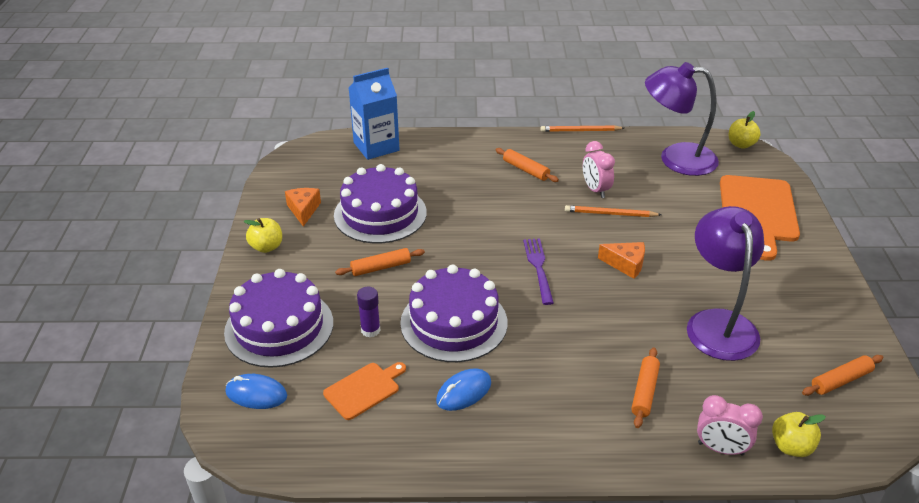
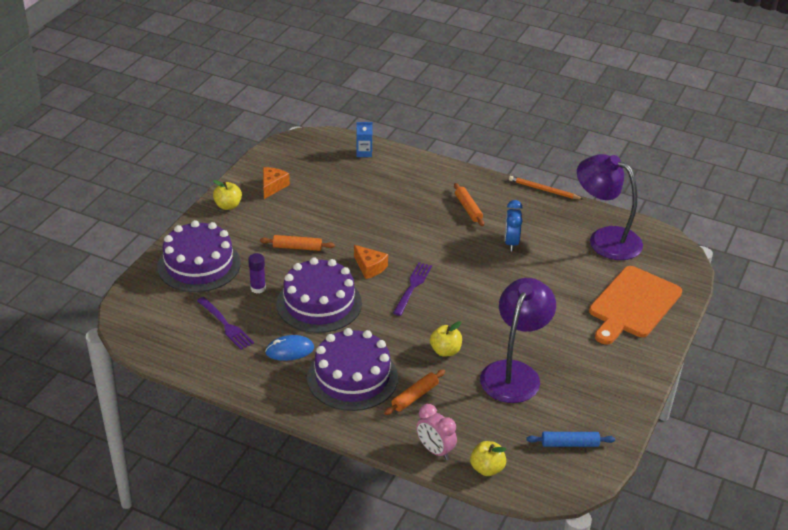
camera: 25 degrees right, 0 degrees up
(256, 394) = (156, 302): blue mouse -> none
(364, 389) = (225, 325): orange cutting board -> purple fork
(376, 146) = (364, 152): blue carton -> blue carton, size x0.50
(380, 214) = (326, 207): purple cake -> purple cake (352, 377)
(595, 190) = (511, 243): pink clock -> blue clock
(610, 214) = (506, 265): orange pencil -> none
(625, 264) = (482, 307): orange cheese -> orange cheese (370, 267)
(741, 144) = (677, 245): yellow apple -> yellow apple (445, 351)
(840, 380) = (569, 444): orange rolling pin -> blue rolling pin

